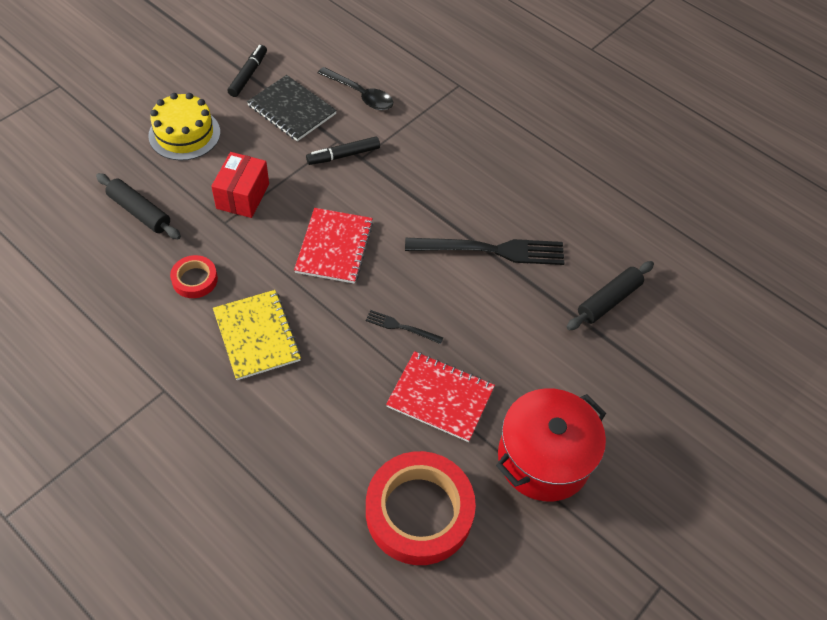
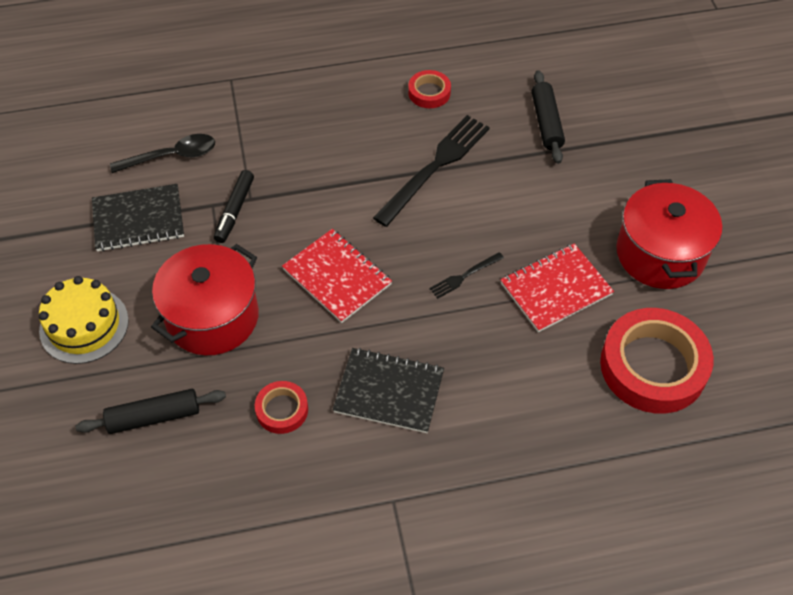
camera: 50 degrees left, 0 degrees up
(243, 196) = (212, 317): red box -> red pot
(248, 75) = (56, 230): black marker -> none
(257, 336) = (389, 391): yellow notebook -> black notebook
(562, 206) = (429, 93): none -> red tape

